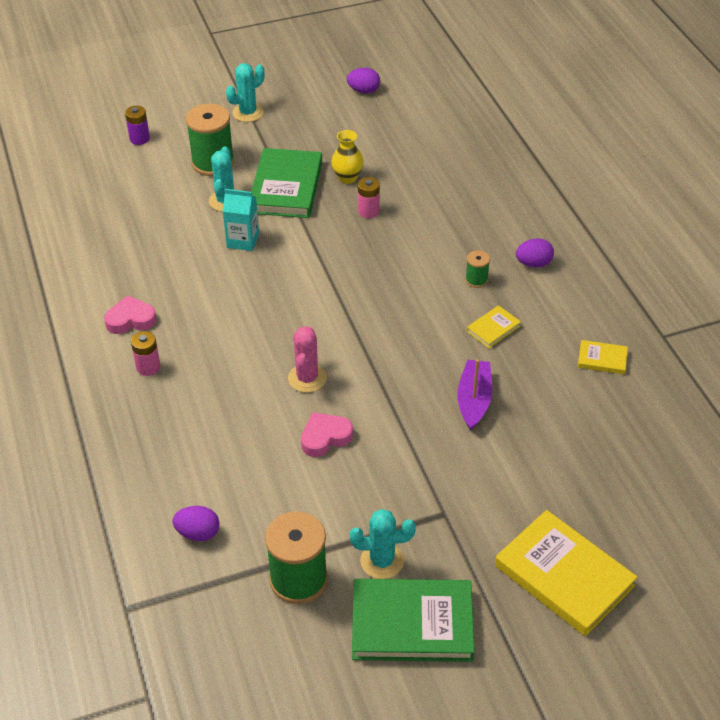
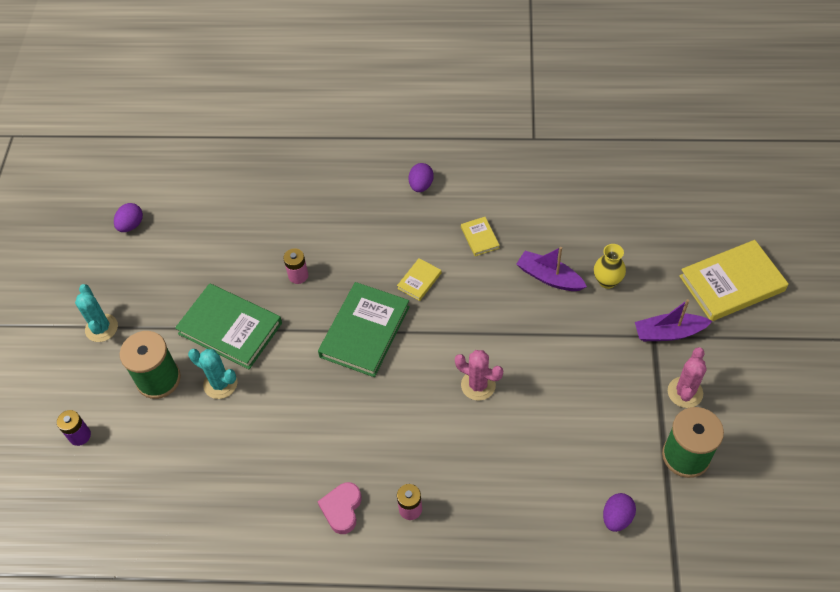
camera: 65 degrees left, 10 degrees up
(243, 240) = (283, 385): turquoise carton -> none
(325, 437) = (548, 392): pink heart -> none
(347, 178) = (245, 277): yellow vase -> yellow vase (607, 281)
(382, 561) = (685, 392): turquoise cactus -> pink cactus
(412, 624) = (747, 392): green book -> green book (364, 331)
(456, 527) = (668, 333): none -> purple boat
(476, 280) = (421, 229): green spool -> none
(602, 359) = (541, 183): yellow book -> yellow book (419, 281)

